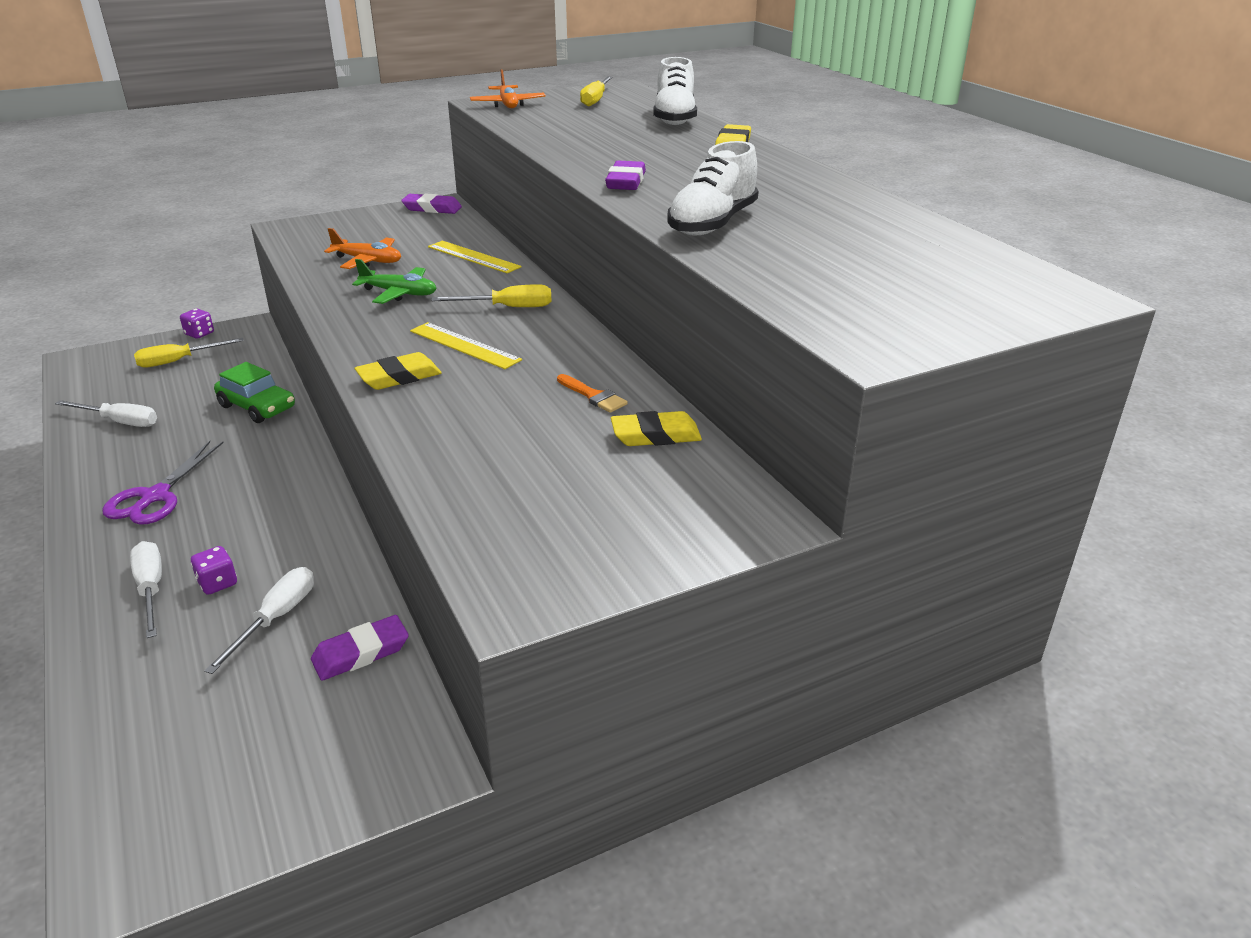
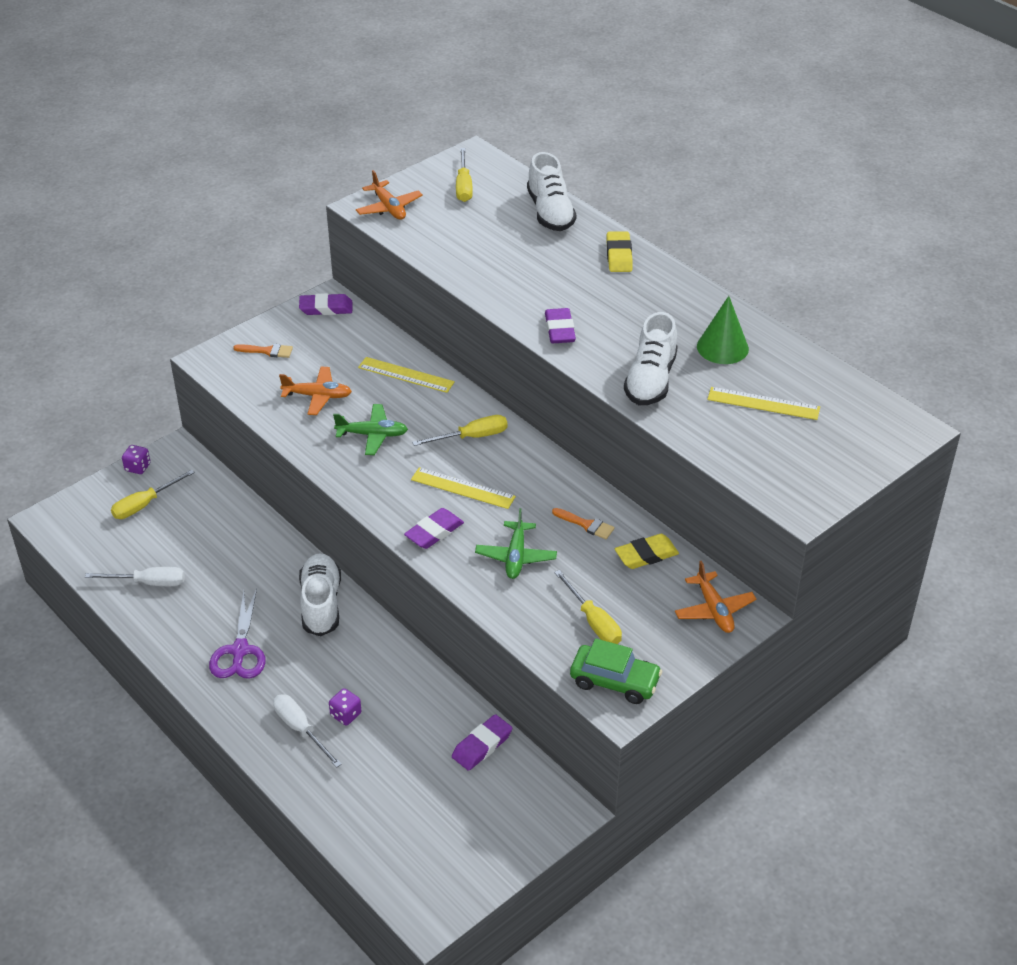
camera: 15 degrees left, 10 degrees up
(257, 407) = (255, 544): green car -> green car (614, 681)
(276, 618) = (407, 733): white screwdriver -> none
(282, 468) = (321, 604): none -> white shoe
(348, 228) = (267, 351): none -> orange brush
(399, 377) = (434, 532): yellow eraser -> purple eraser
(482, 412) = (516, 556): none -> green plane
(539, 493) = (593, 621): none -> yellow screwdriver
(722, 507) = (714, 610): none -> orange plane
(822, 210) = (722, 347): none -> green cone
(856, 255) = (763, 403): none -> yellow ruler

